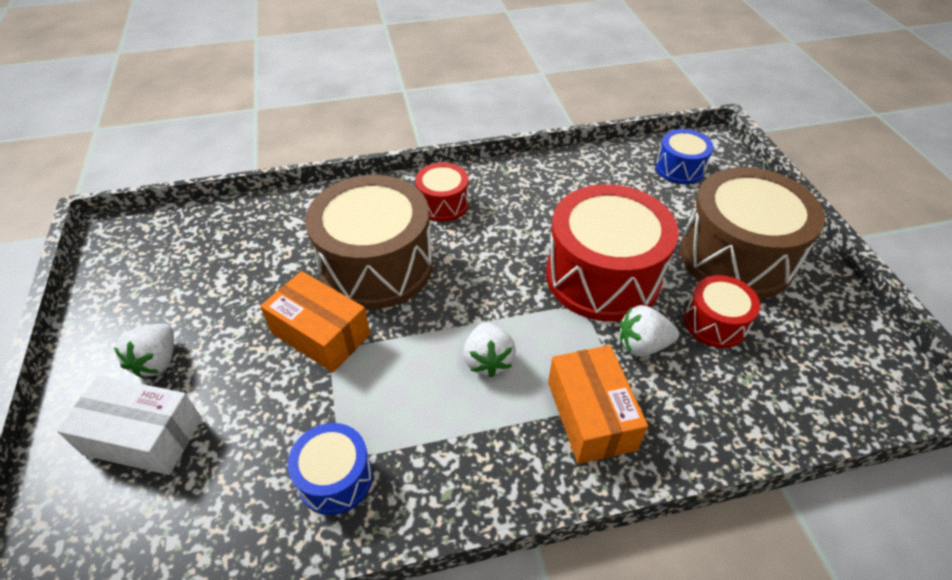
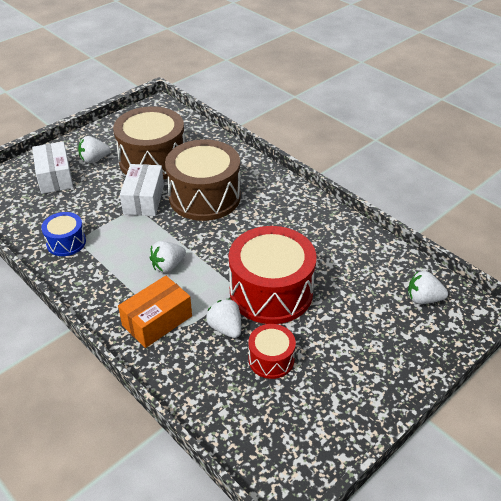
camera: 60 degrees right, 5 degrees down
(321, 334) = (144, 199): orange box -> white box
(443, 204) = (276, 200): red drum -> none
(679, 168) = (423, 299): blue drum -> white strawberry
(736, 257) = (348, 356): brown drum -> brown drum (153, 160)

